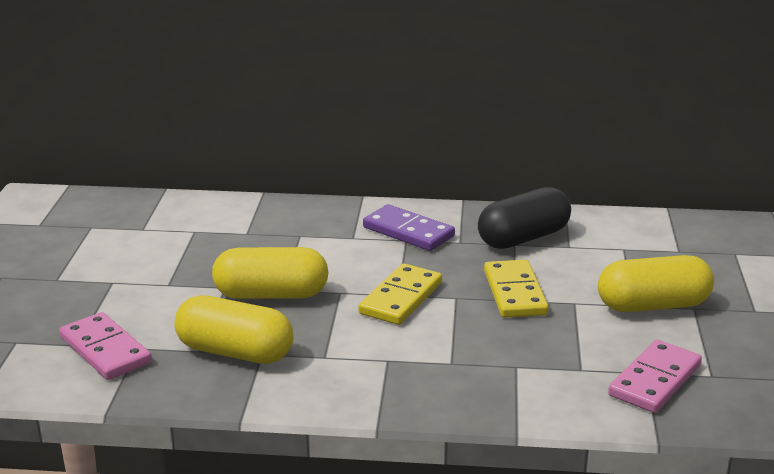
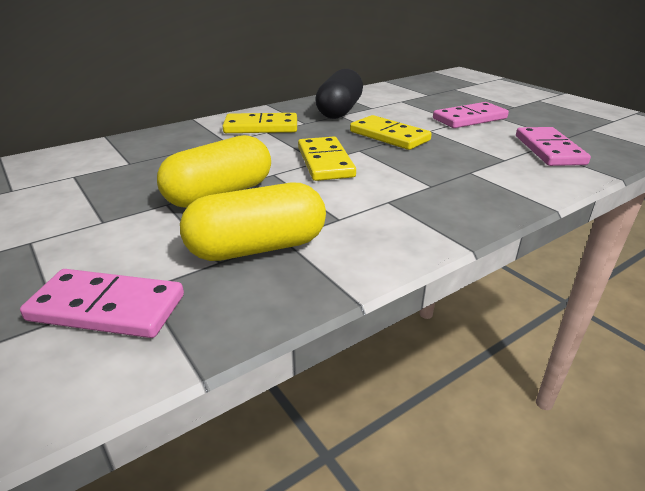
camera: 40 degrees left, 5 degrees up
(408, 232) = (261, 127): purple domino -> yellow domino
(653, 305) = (469, 118): yellow capsule -> pink domino

